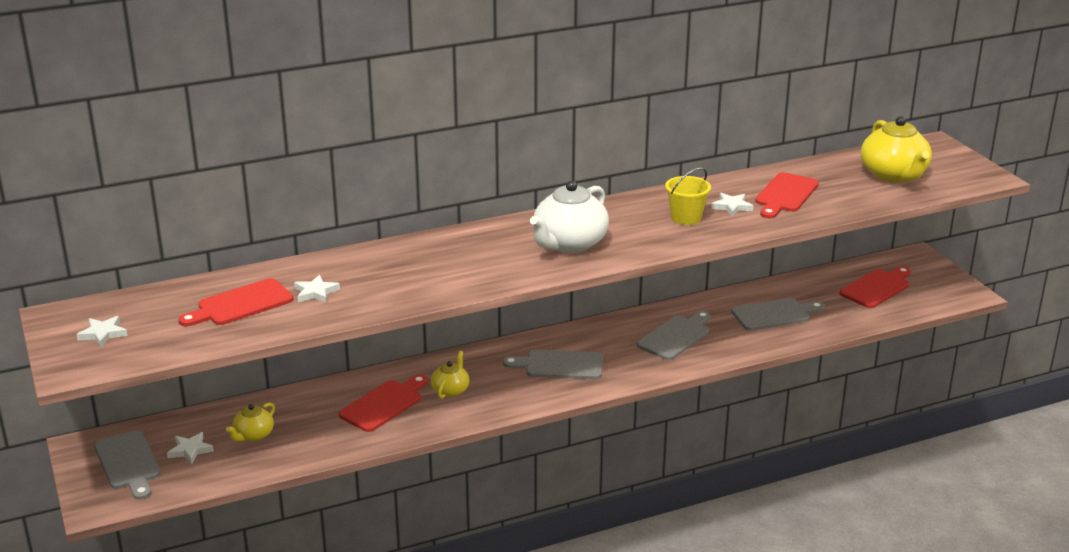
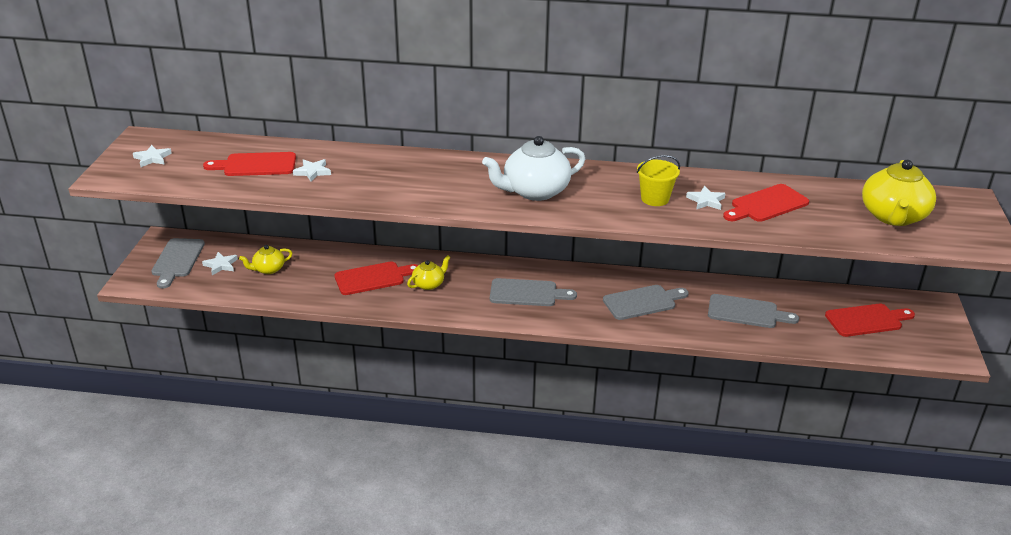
camera: 30 degrees right, 5 degrees up
(559, 365) = (527, 293): grey cutting board -> grey cutting board turned 150 degrees clockwise

